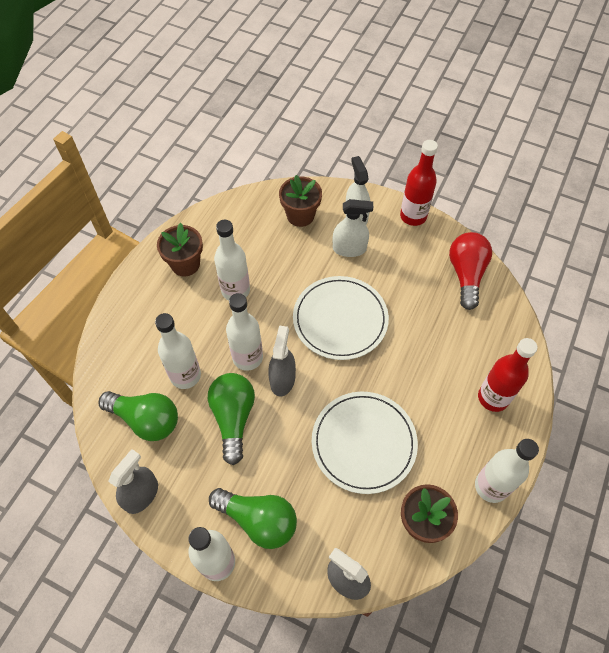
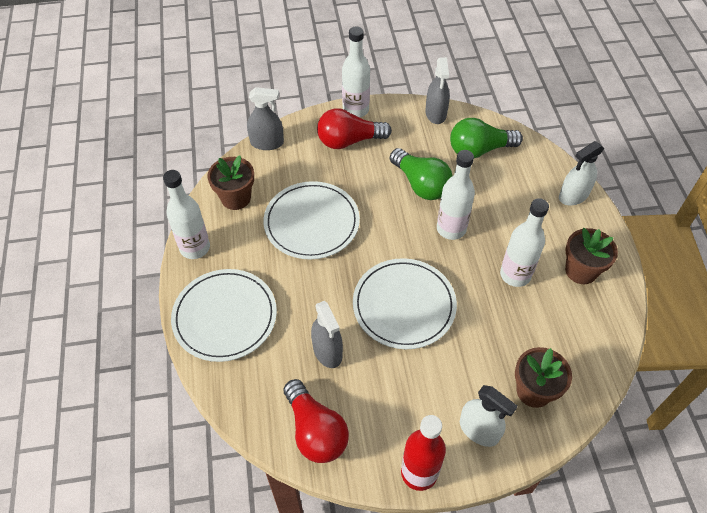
camera: 145 degrees right, 5 degrees down
(185, 375) = (483, 190): white bottle -> none
(258, 520) = (349, 141): green light bulb -> red light bulb
(282, 379) = (409, 229): grey spray bottle -> grey spray bottle (327, 351)
(349, 249) = (453, 384): white spray bottle -> white spray bottle (573, 196)
(493, 398) = (225, 316): red bottle -> white plate

